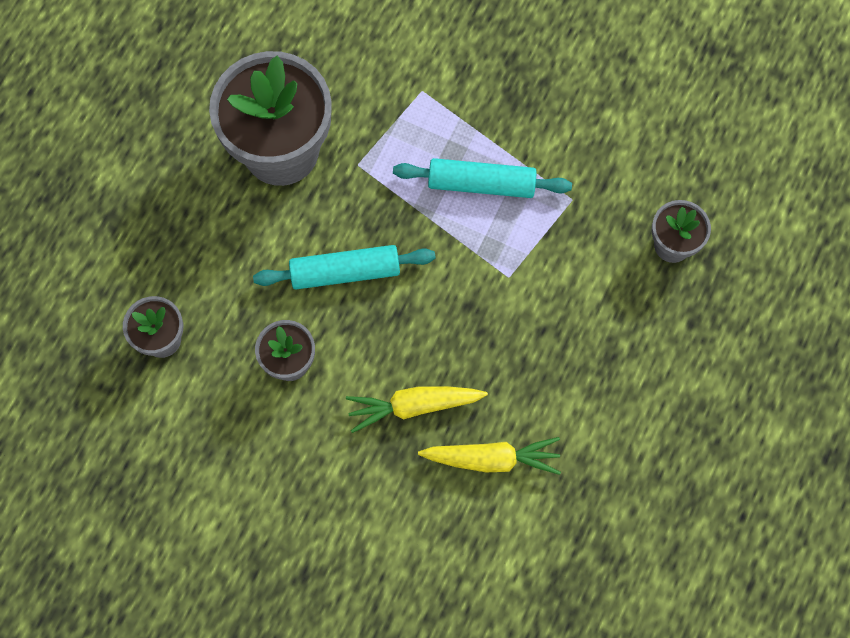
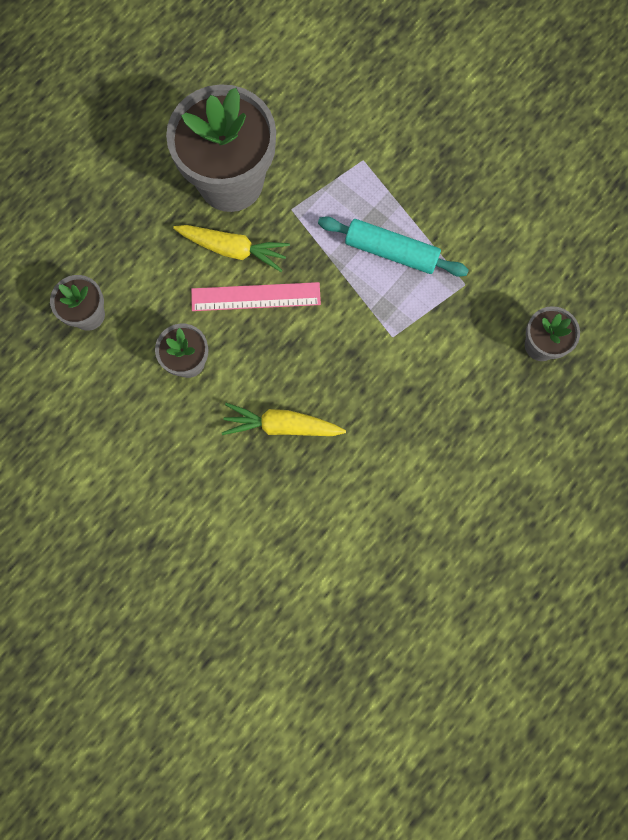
camera: 15 degrees right, 5 degrees up
(345, 271) = (256, 297): turquoise rolling pin -> pink ruler
(492, 459) = (335, 488): yellow carrot -> yellow carrot (233, 249)

